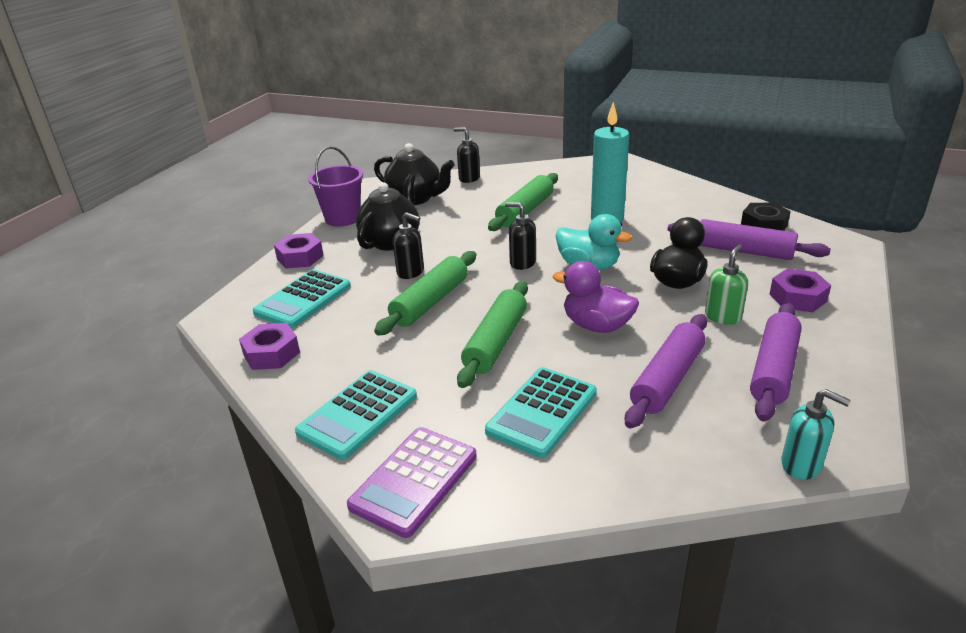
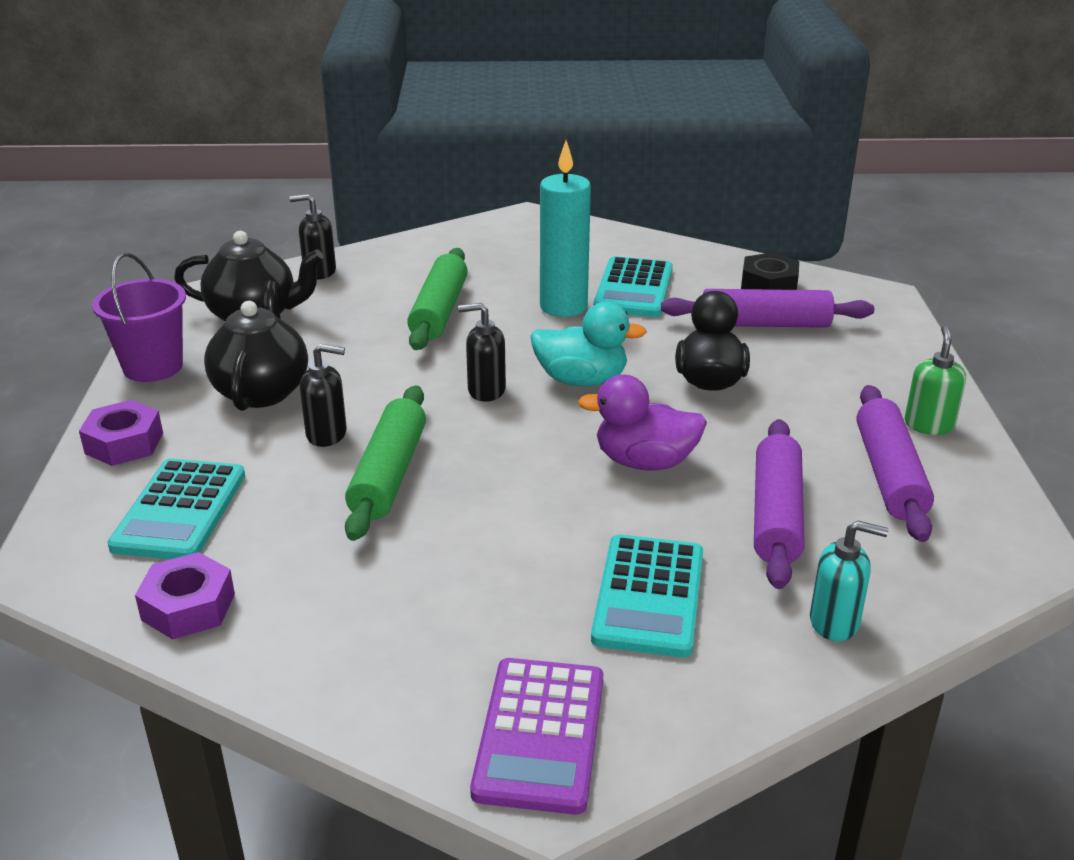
camera: 25 degrees left, 0 degrees up
(357, 414) = (393, 665): turquoise calculator -> turquoise calculator (633, 289)
(496, 342) = (524, 514): green rolling pin -> none
(723, 316) = (792, 418): green soap dispenser -> green soap dispenser (929, 425)
(797, 298) = (863, 376): purple nut -> none
(801, 465) = (985, 584): turquoise soap dispenser -> turquoise soap dispenser (835, 622)

